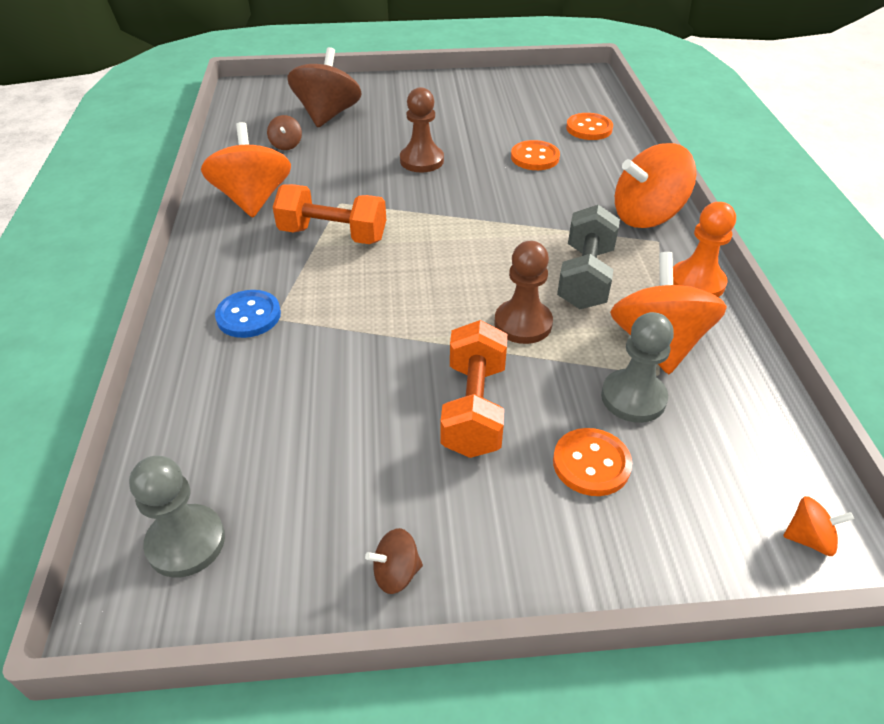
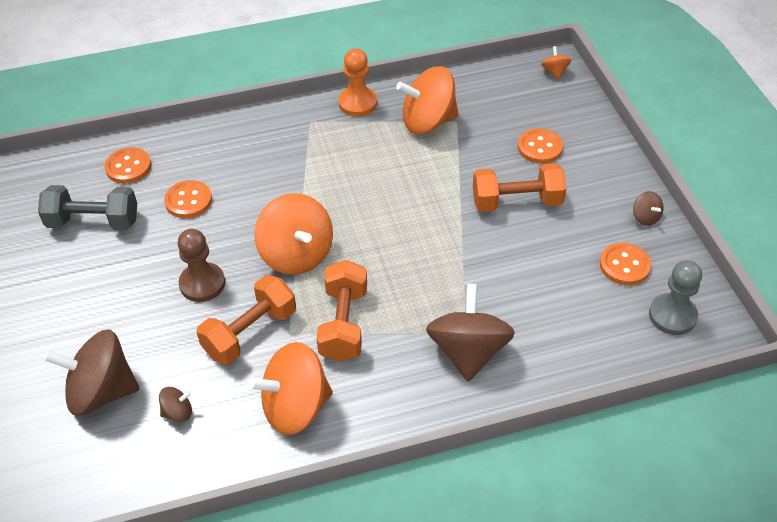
camera: 100 degrees left, 5 degrees up
(248, 316) = (468, 351): blue button -> brown spinning top
(306, 508) = (624, 265): none -> orange button
(350, 182) = (250, 333): none -> orange dumbbell
(523, 323) = (428, 187): brown pawn -> none
(585, 277) = (366, 158): grey dumbbell -> grey dumbbell (93, 222)
(633, 398) = (481, 132): grey pawn -> none
(647, 216) = (277, 127): orange spinning top -> orange spinning top (296, 254)

